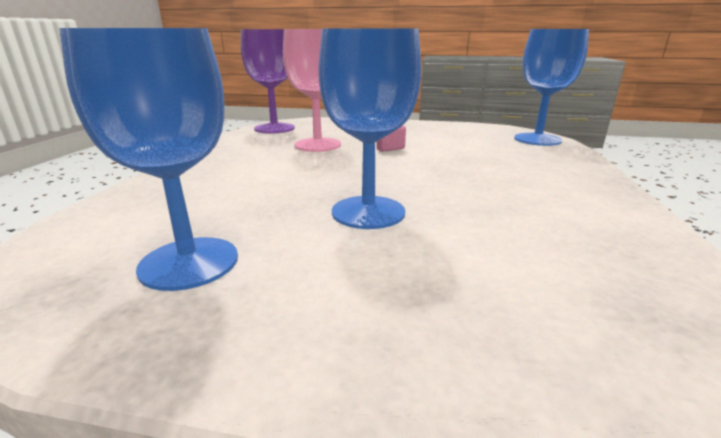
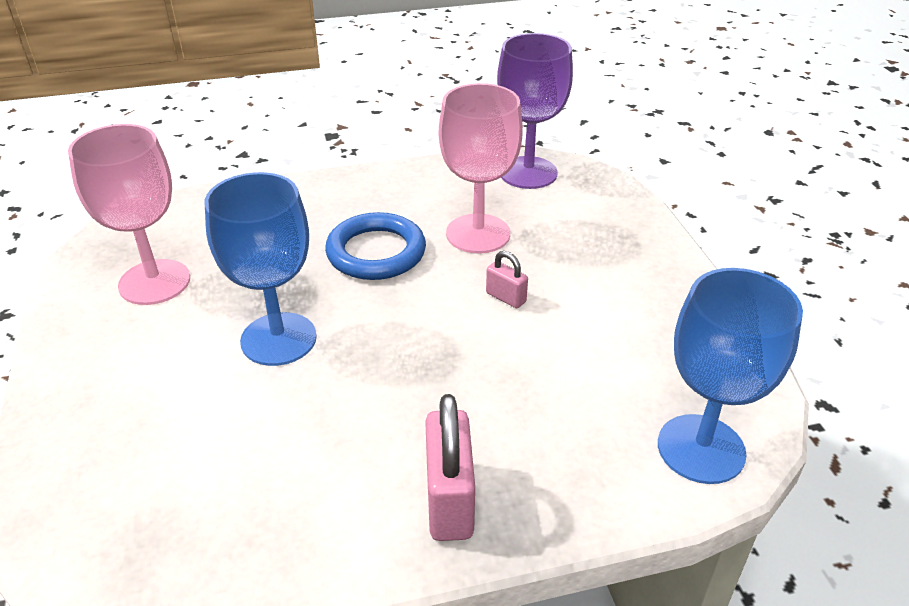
camera: 65 degrees right, 15 degrees up
(189, 263) = (154, 282): blue goblet -> pink goblet
(296, 169) = (376, 252): none -> blue ring
(575, 186) = (449, 500): none -> pink padlock

